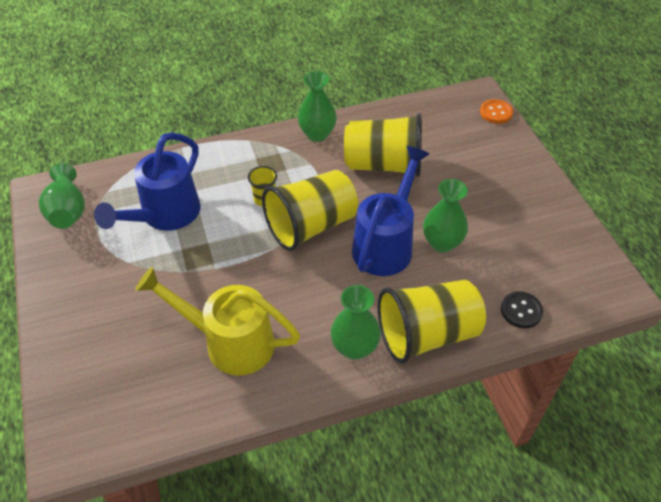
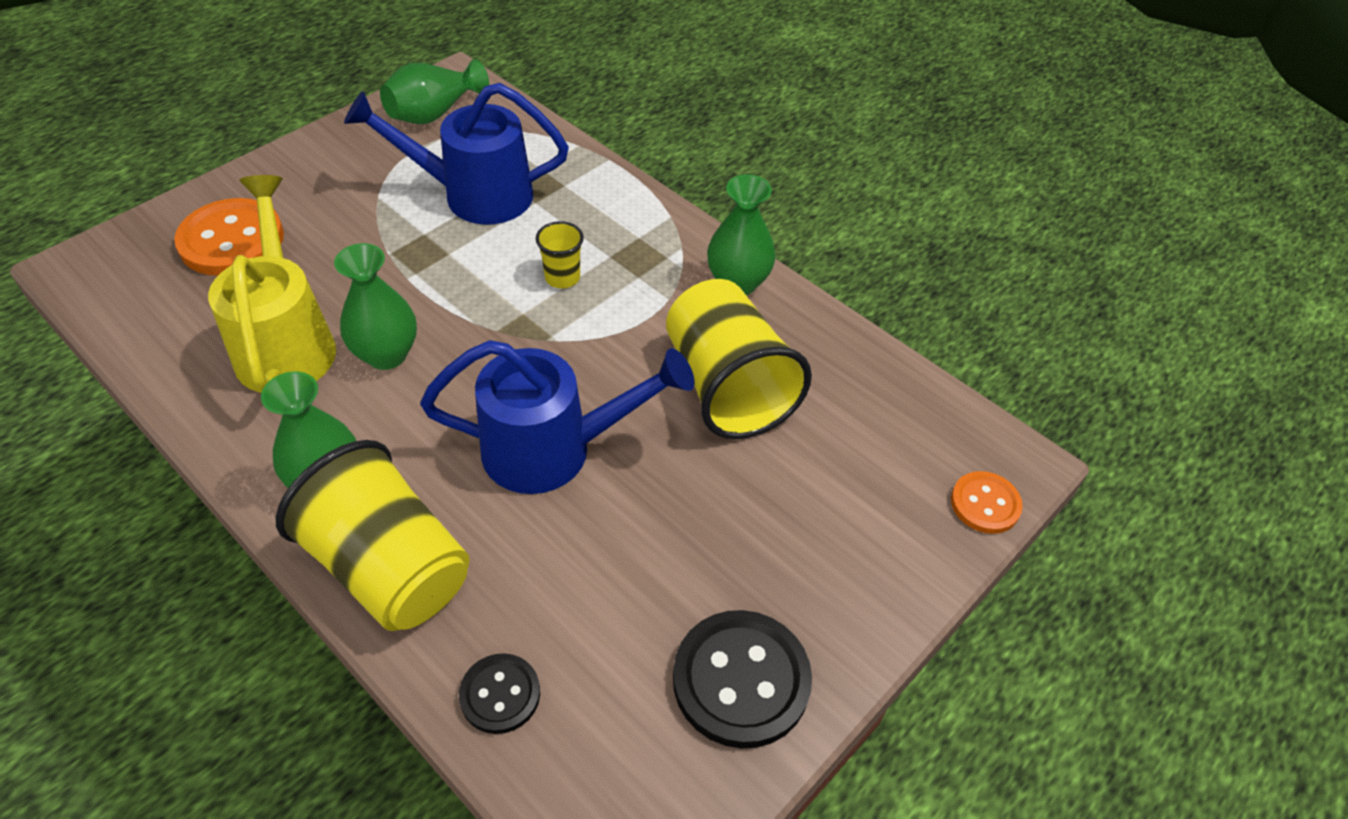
camera: 60 degrees right, 0 degrees up
(110, 351) = (231, 240): none -> orange button
(311, 226) = (540, 346): yellow cup -> none
(442, 243) = (597, 524): green vase -> green vase (386, 354)
(548, 224) = (741, 680): none -> black button

